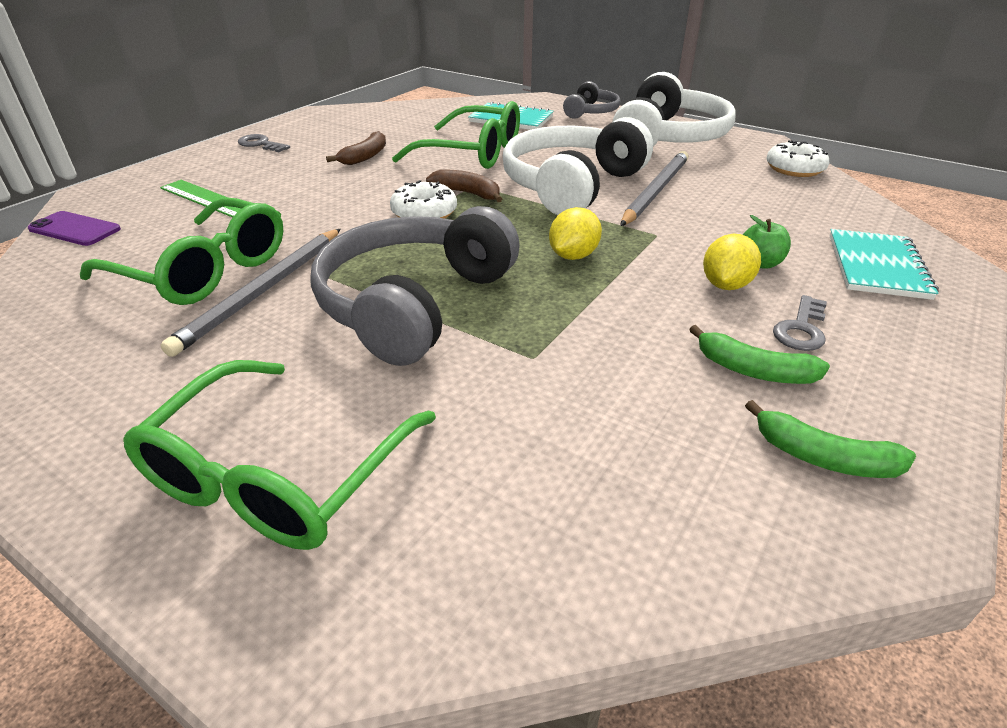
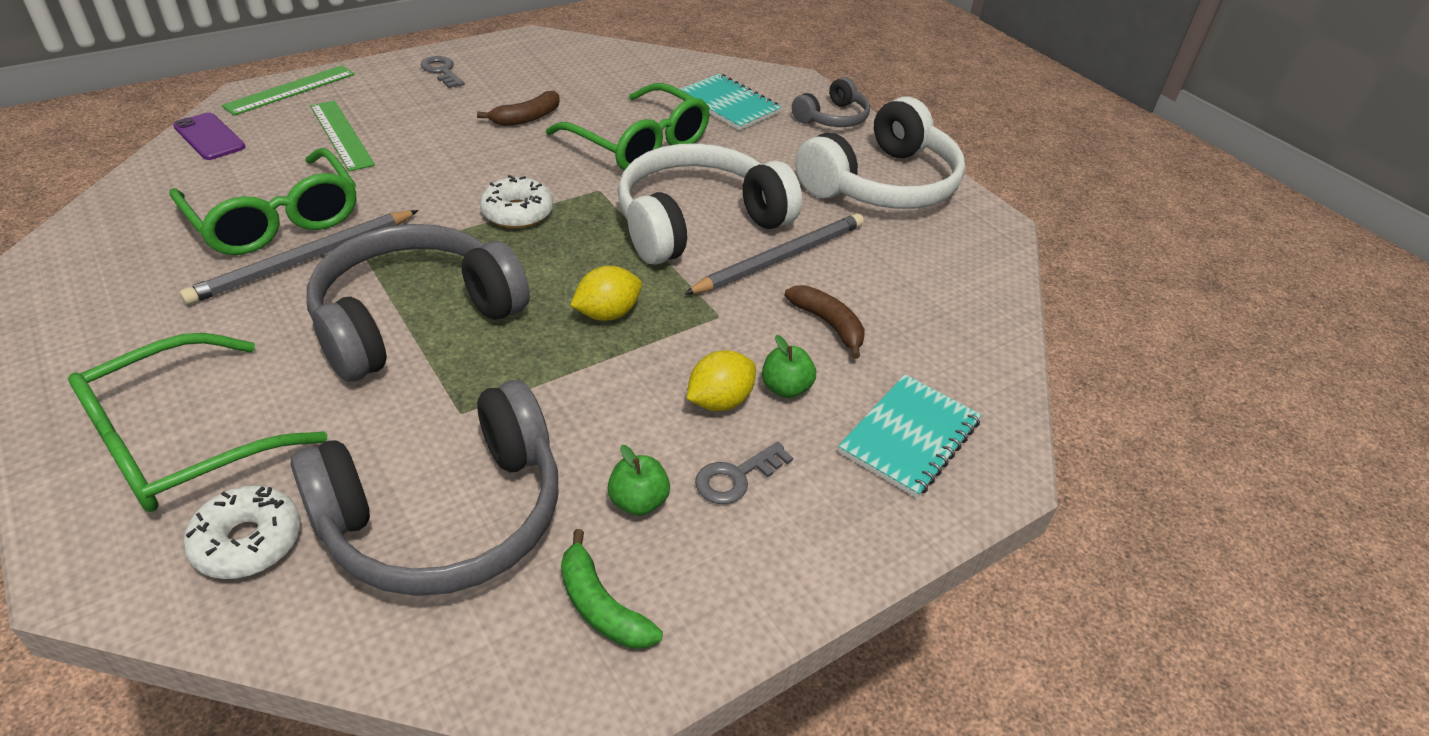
camera: 20 degrees right, 5 degrees up
(129, 182) = (290, 90): none -> green ruler
(467, 193) = (582, 200): brown banana -> brown banana (828, 324)
(612, 439) = (445, 516): none -> grey headphones
(753, 370) = (638, 501): green banana -> green apple
(794, 169) = (981, 277): white donut -> white donut (248, 541)

